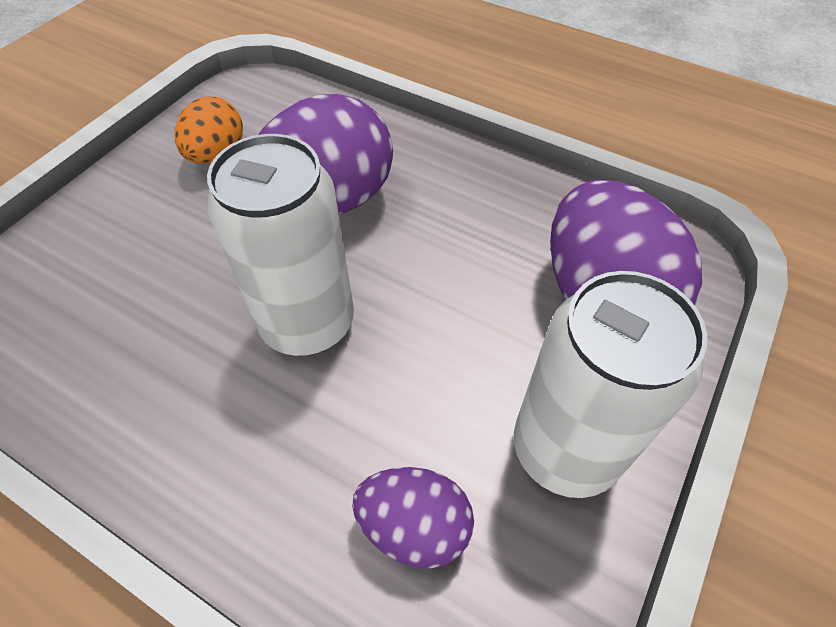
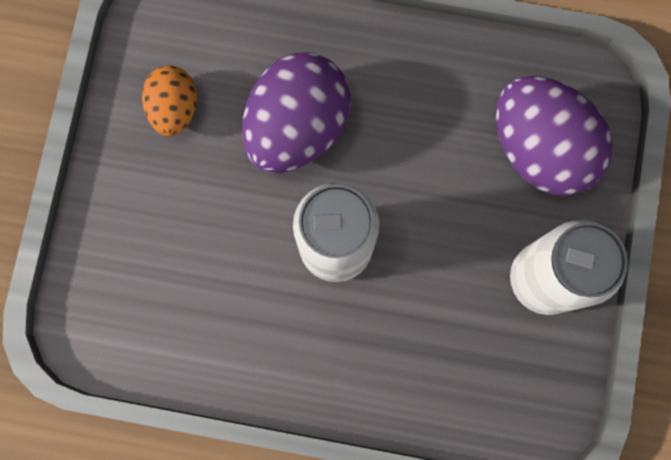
camera: 20 degrees left, 25 degrees up
(414, 526) = (467, 362): purple egg -> none

